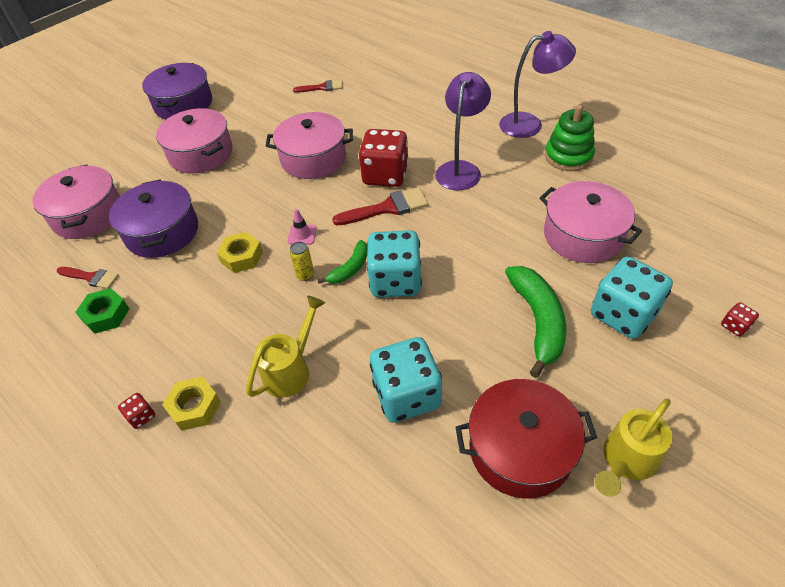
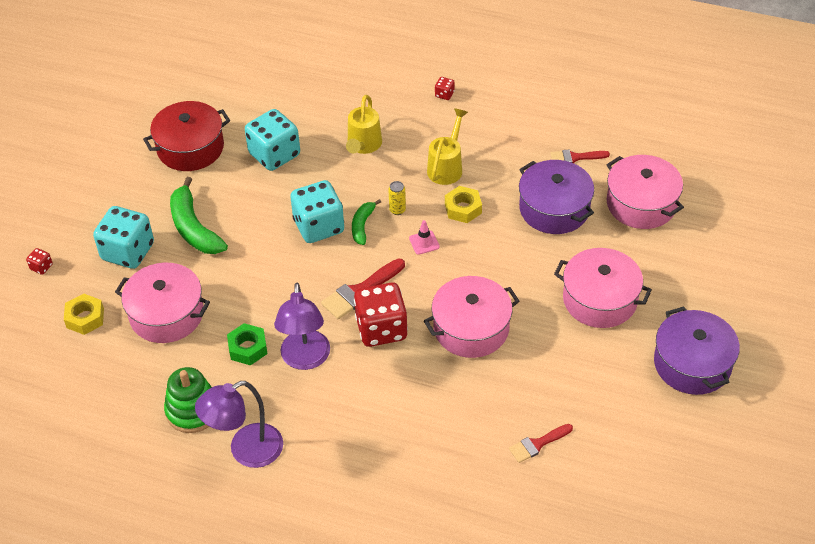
camera: 155 degrees right, 0 degrees up
(106, 315) = (532, 137): green nut -> green nut (248, 348)
(195, 407) = (413, 108): yellow nut -> yellow nut (85, 318)
(626, 461) = (124, 161): yellow watering can -> yellow watering can (446, 167)

